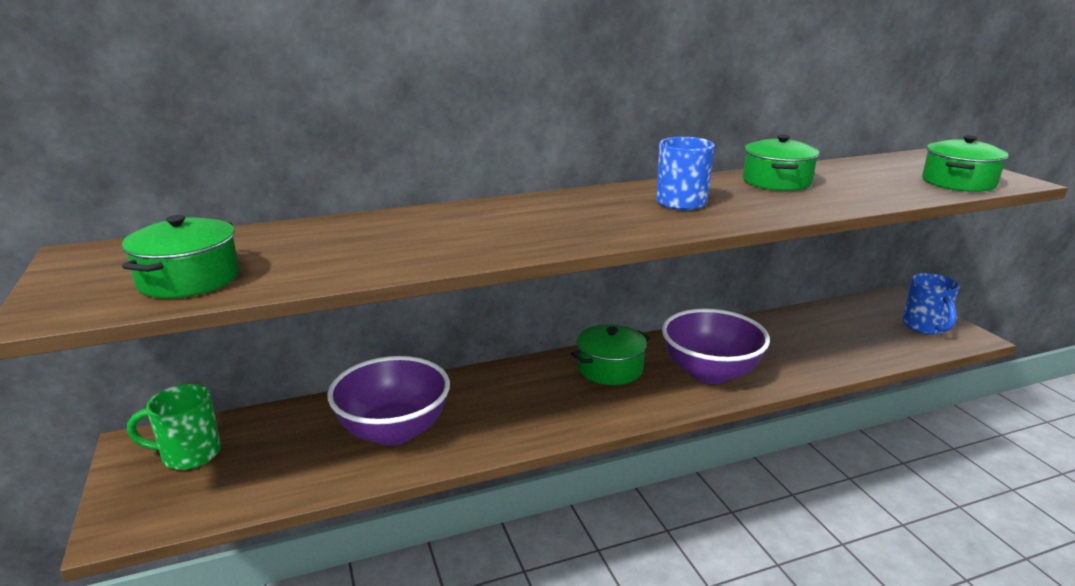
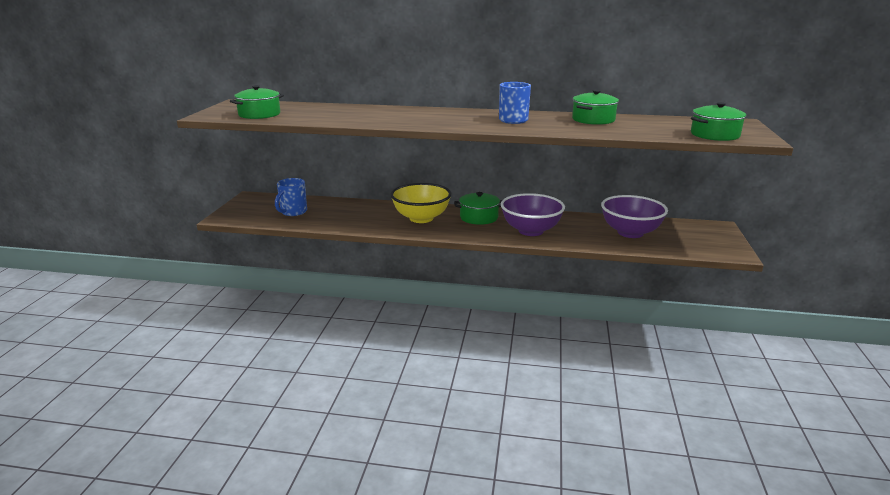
camera: 30 degrees right, 0 degrees up
(189, 454) = (265, 204): green mug -> none
(394, 431) = (349, 215): purple bowl -> purple bowl (630, 233)
(526, 398) = (421, 218): none -> yellow bowl
(925, 327) = (710, 243): blue mug -> blue mug (293, 212)

